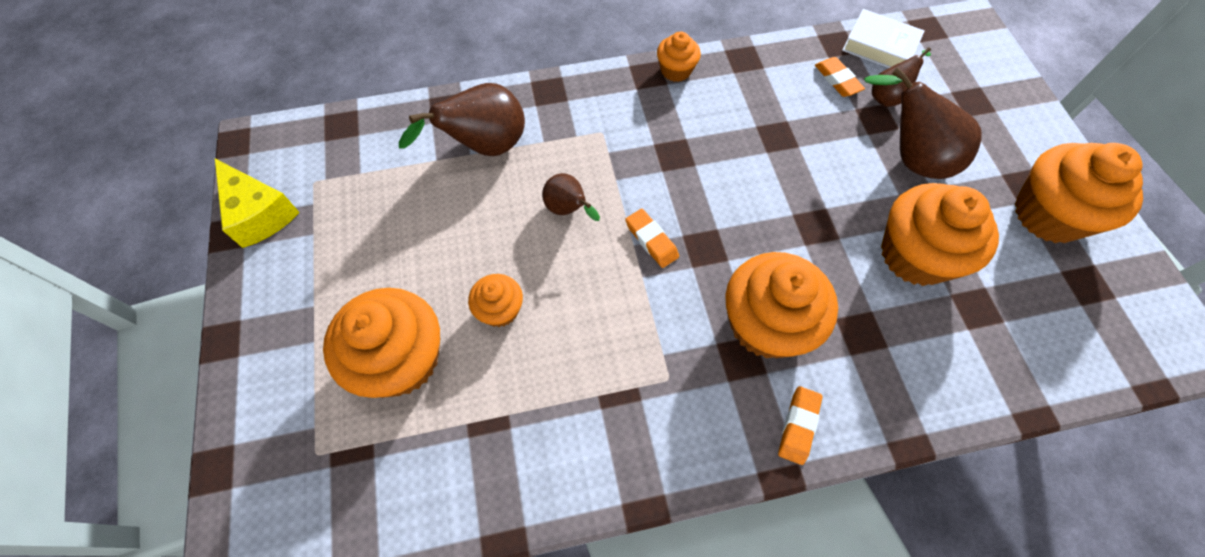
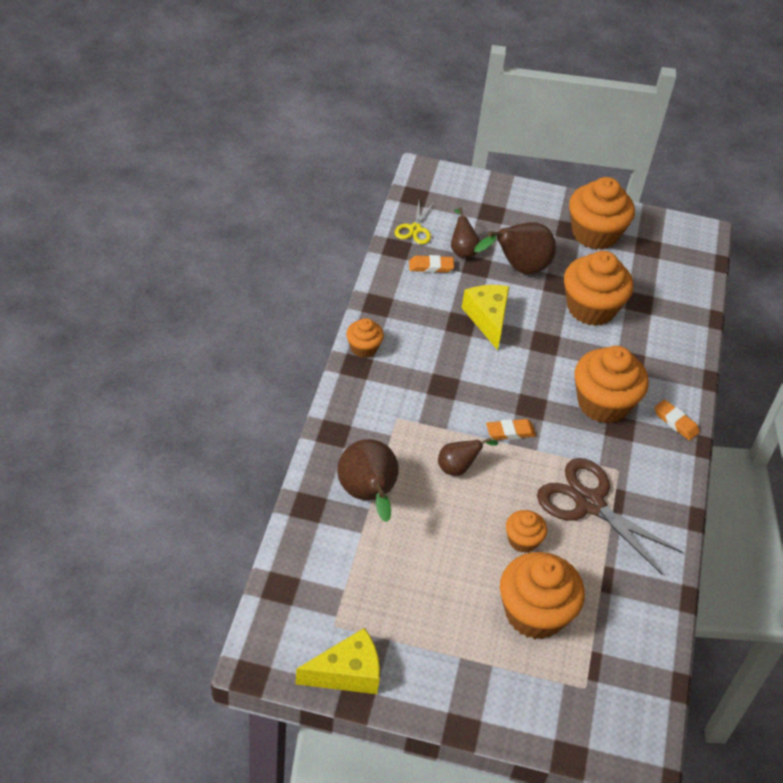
camera: 70 degrees left, 15 degrees down
(595, 363) = (589, 503): none -> brown scissors
(804, 157) = (487, 319): none -> yellow cheese
(879, 47) = (415, 229): white book -> yellow scissors

